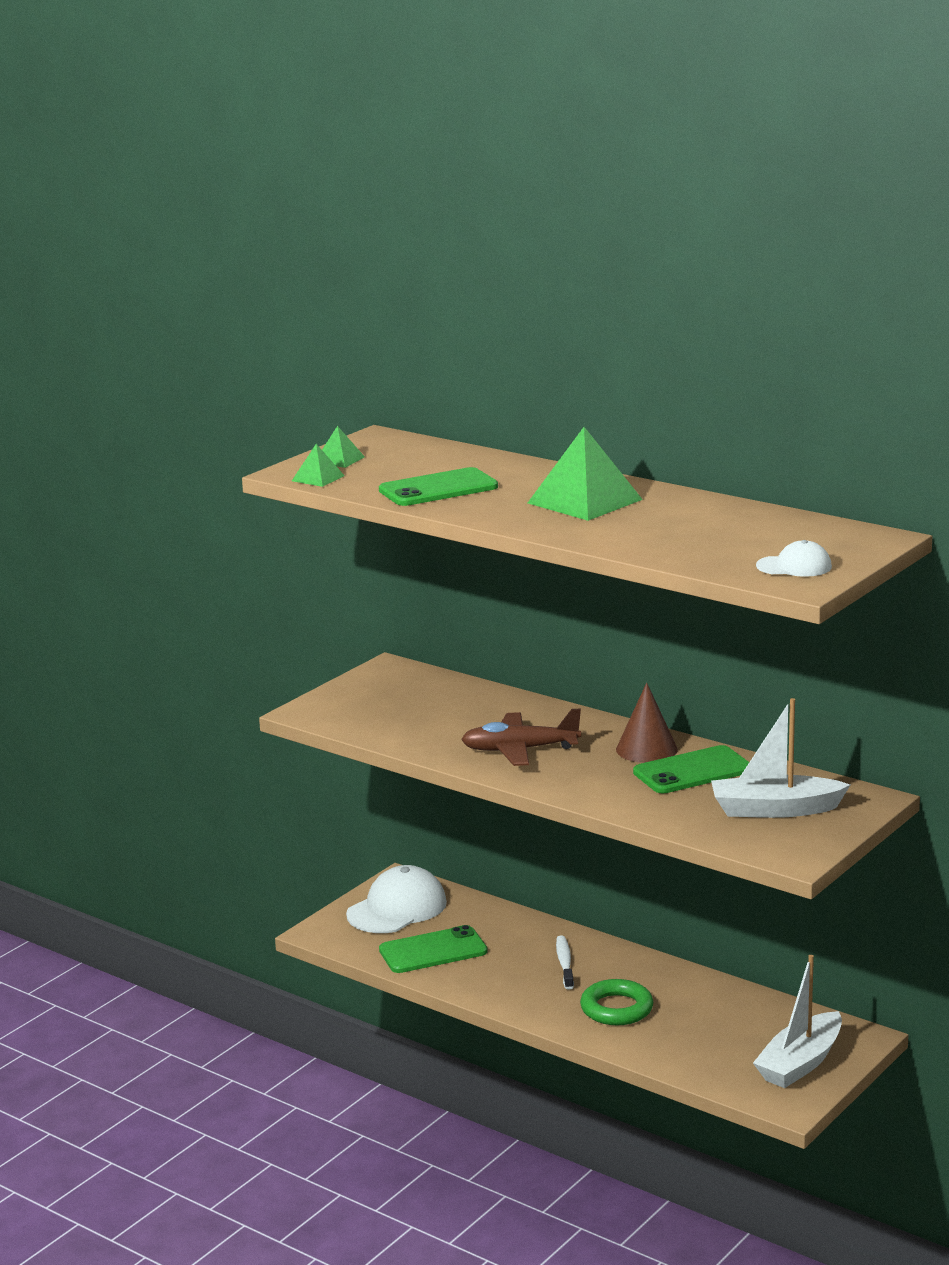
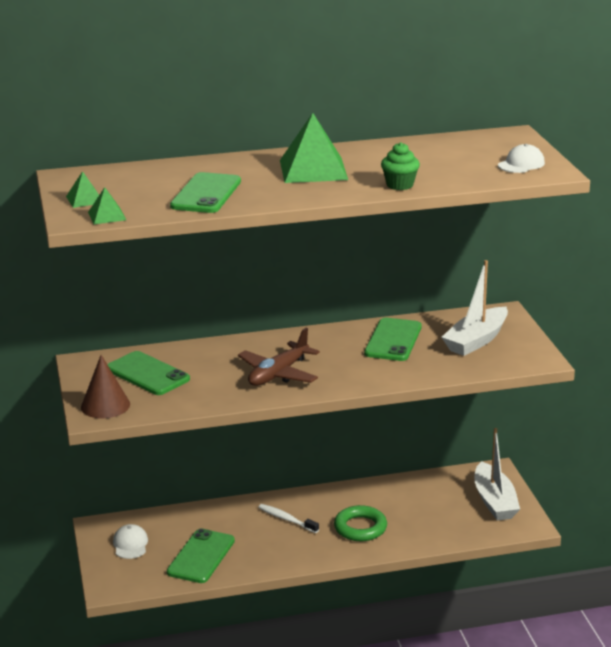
camera: 50 degrees left, 5 degrees up
(397, 908) = (130, 544): white cap -> white cap, size x0.54
(416, 699) = (147, 374): none -> green phone
(618, 541) = (399, 185): none -> green cupcake
(646, 749) = (343, 340): brown cone -> brown cone (105, 405)

